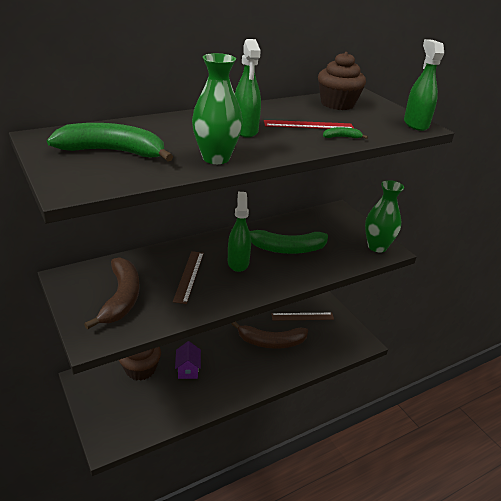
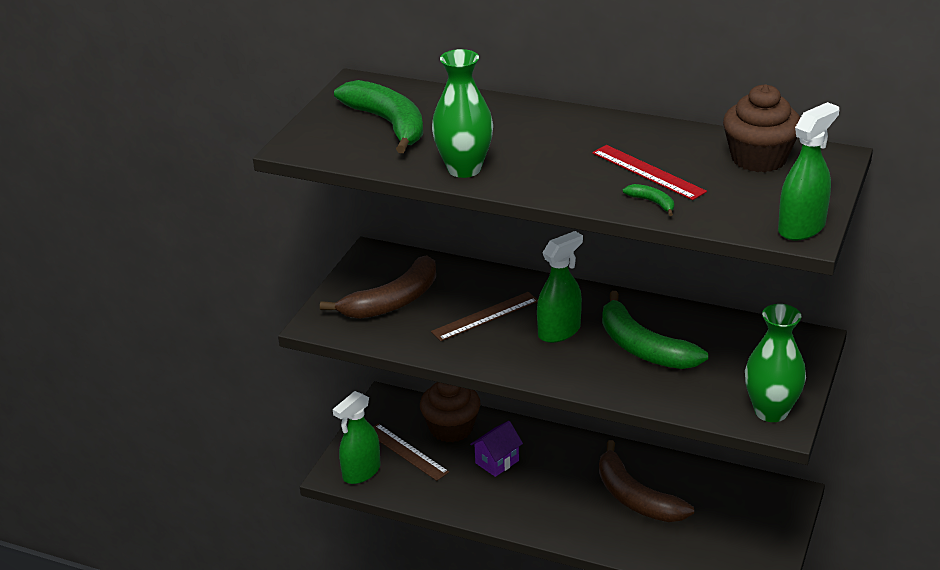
camera: 55 degrees right, 0 degrees up
(245, 130) = (559, 150): green spray bottle -> green spray bottle (361, 472)
(302, 316) = (724, 497): brown ruler -> brown ruler (406, 452)

